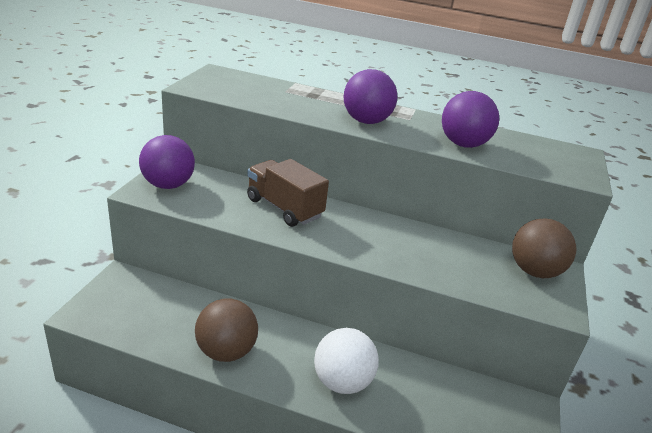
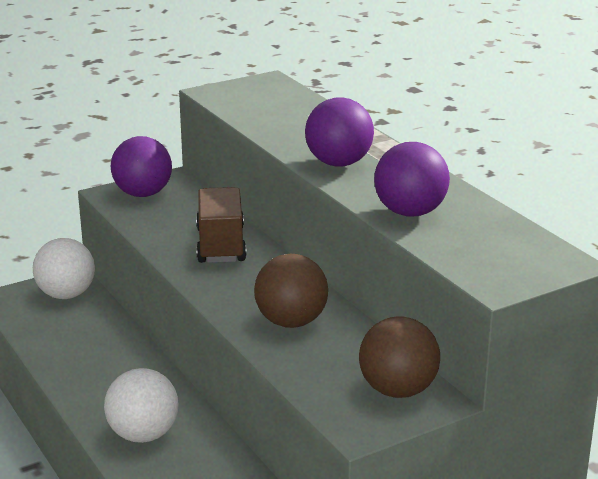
camera: 45 degrees right, 5 degrees down
(133, 291) = (66, 295): none -> white ball
(226, 351) = (79, 369): brown ball -> brown ball (291, 322)

